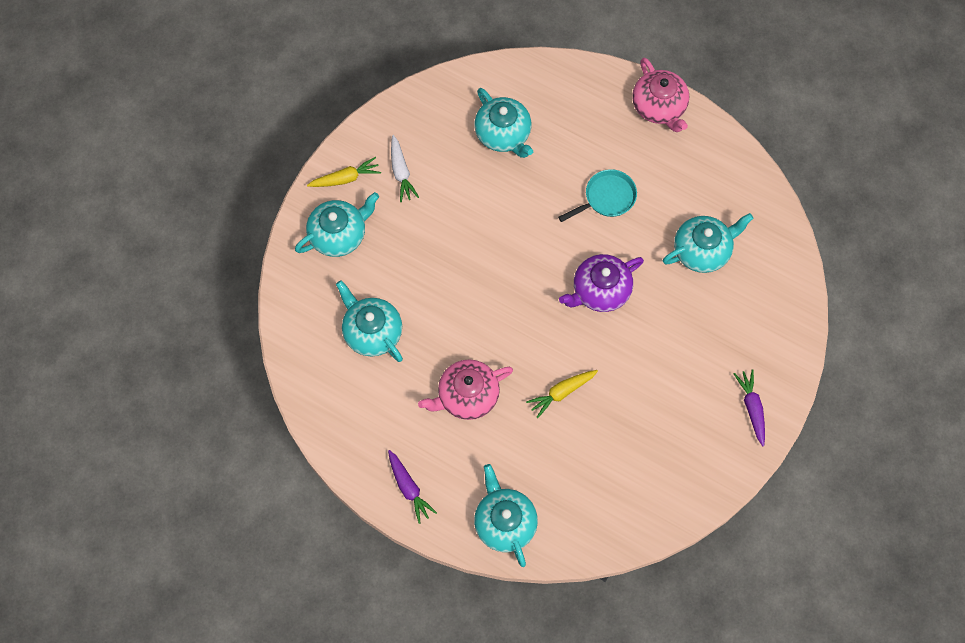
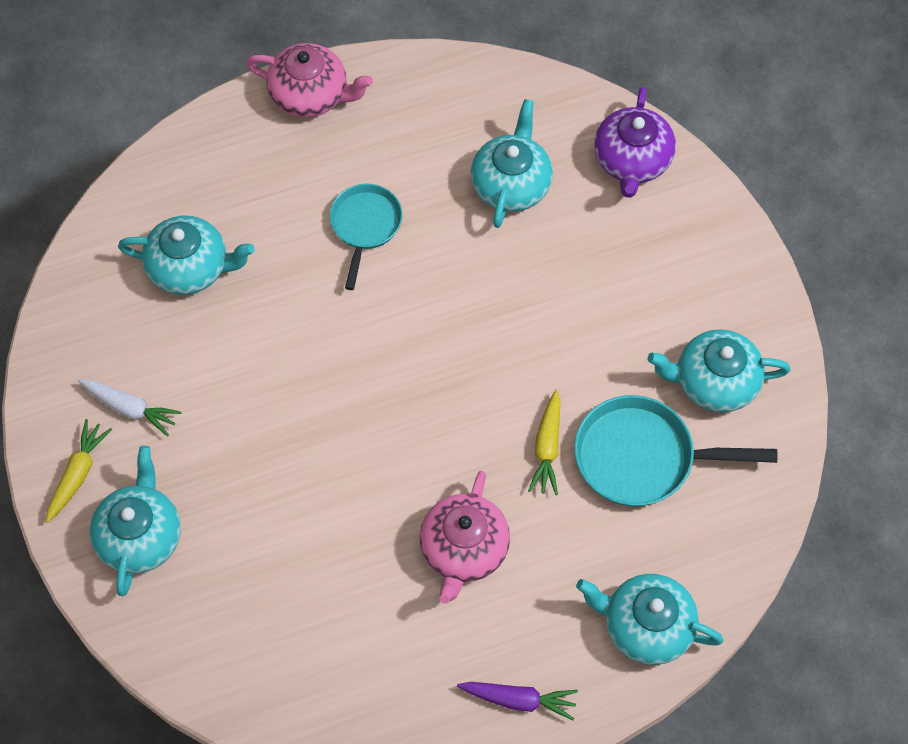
camera: 50 degrees left, 5 degrees down
(372, 331) = (294, 592): turquoise teapot -> turquoise teapot (714, 382)
(600, 290) = (465, 317): purple teapot -> purple teapot (632, 161)
(600, 446) = (642, 457): none -> turquoise pan
(752, 408) = (726, 277): purple carrot -> none

